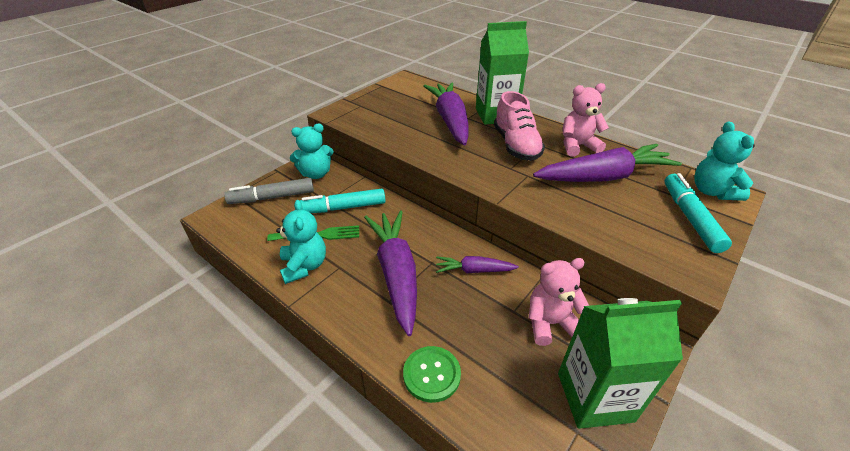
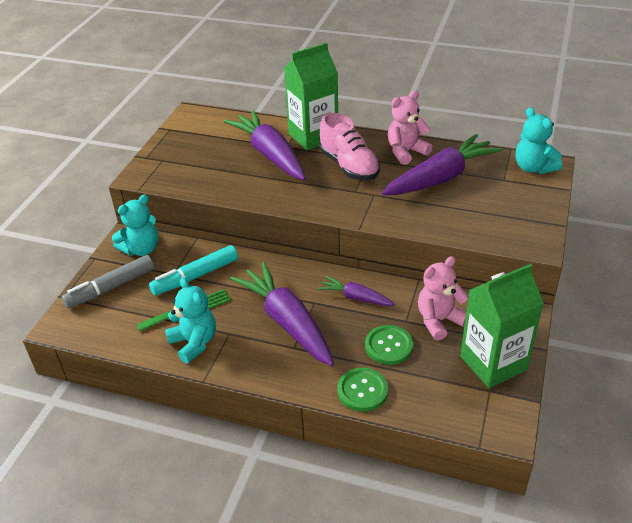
camera: 20 degrees left, 0 degrees up
(473, 270) = (355, 297): purple carrot -> purple carrot turned 45 degrees clockwise
(483, 333) = (388, 346): none -> green button
(690, 217) = (522, 197): turquoise marker -> none

